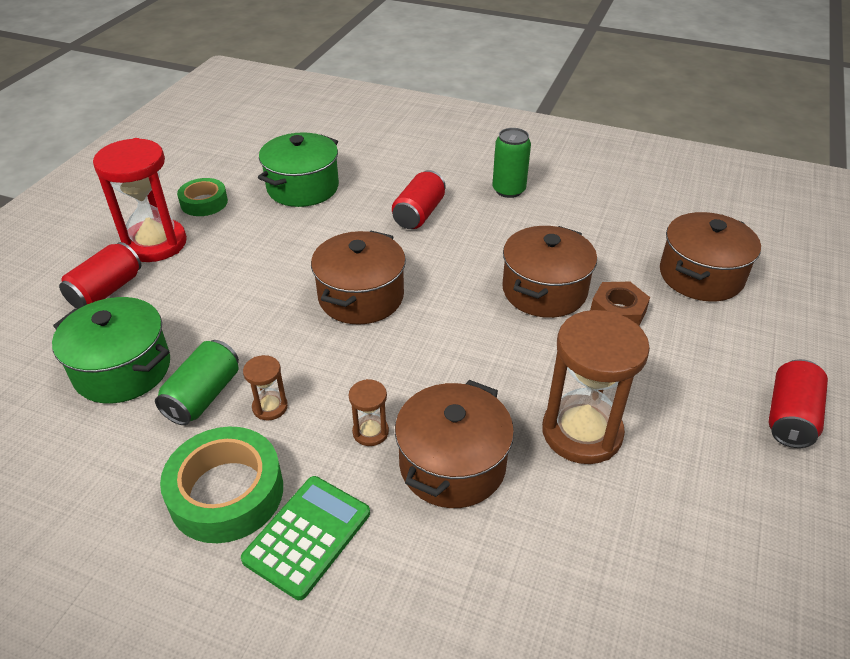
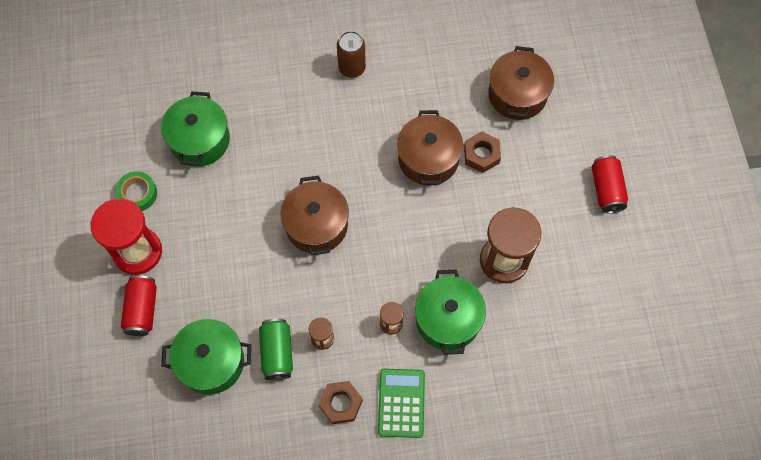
camera: 30 degrees left, 25 degrees up
(226, 492) = (341, 403): green tape -> brown nut
(419, 214) = (304, 126): red can -> none
(452, 464) = (448, 319): brown pot -> green pot
(508, 190) = (352, 68): green can -> brown can

